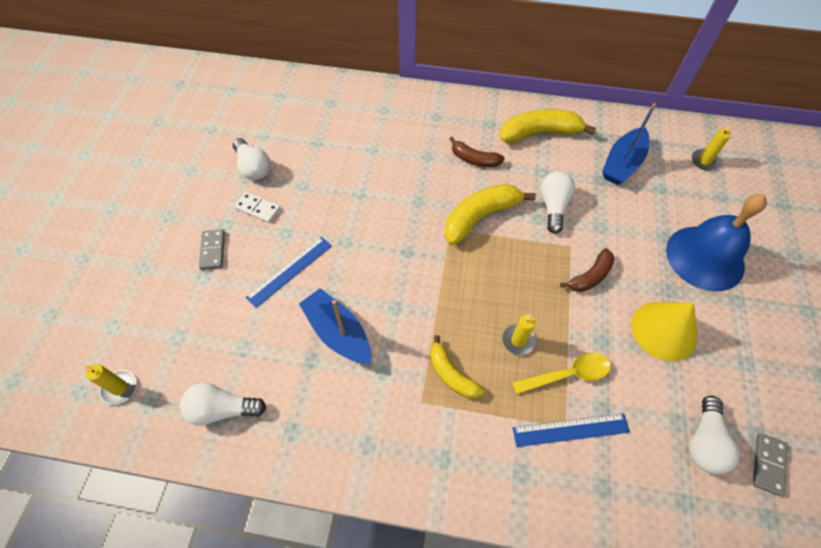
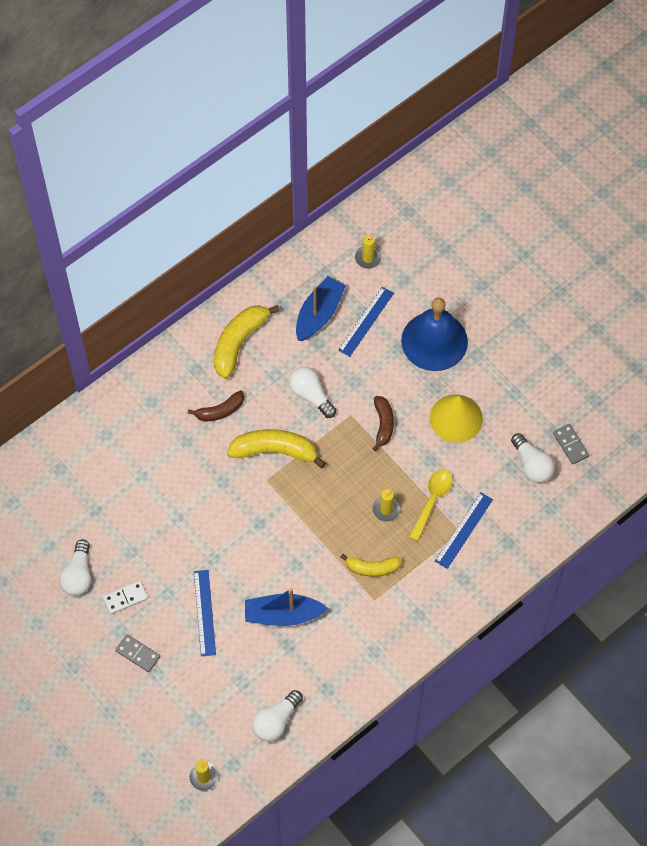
camera: 50 degrees left, 5 degrees up
(253, 167) = (78, 575): white light bulb -> white light bulb turned 90 degrees clockwise
(480, 217) = (275, 451): yellow banana -> yellow banana turned 90 degrees clockwise
(622, 163) = (319, 314): blue boat -> blue boat turned 135 degrees counterclockwise
(656, 197) = (366, 321): none -> blue ruler

